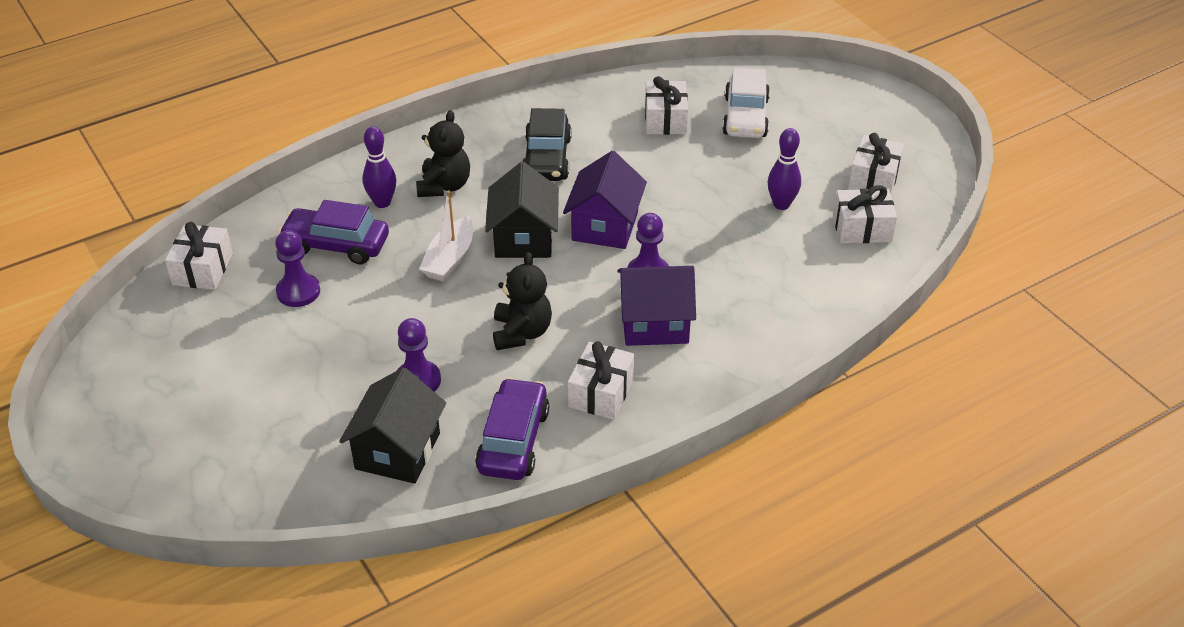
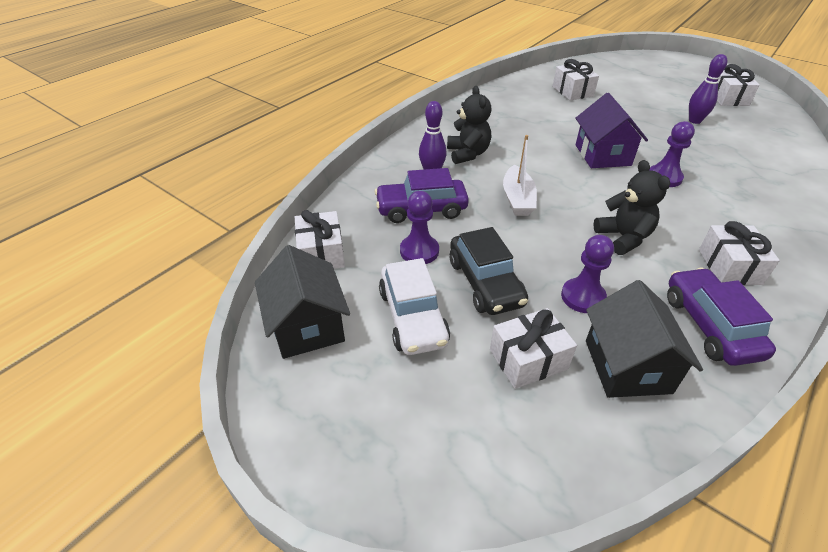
camera: 20 degrees left, 0 degrees up
(523, 238) = (556, 174): black house -> black house (307, 326)
(547, 159) = (521, 125): black car -> black car (485, 283)
(654, 324) = (706, 208): purple house -> none
(745, 117) = (617, 82): white car -> white car (413, 317)
(862, 228) = (756, 124): white gift -> white gift (528, 359)

